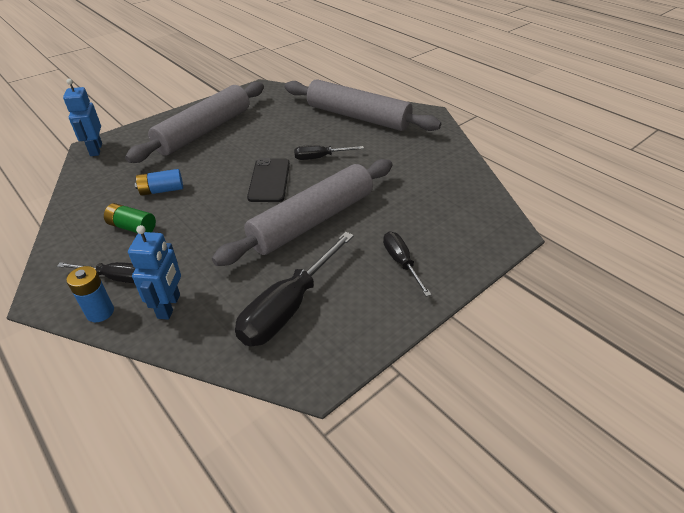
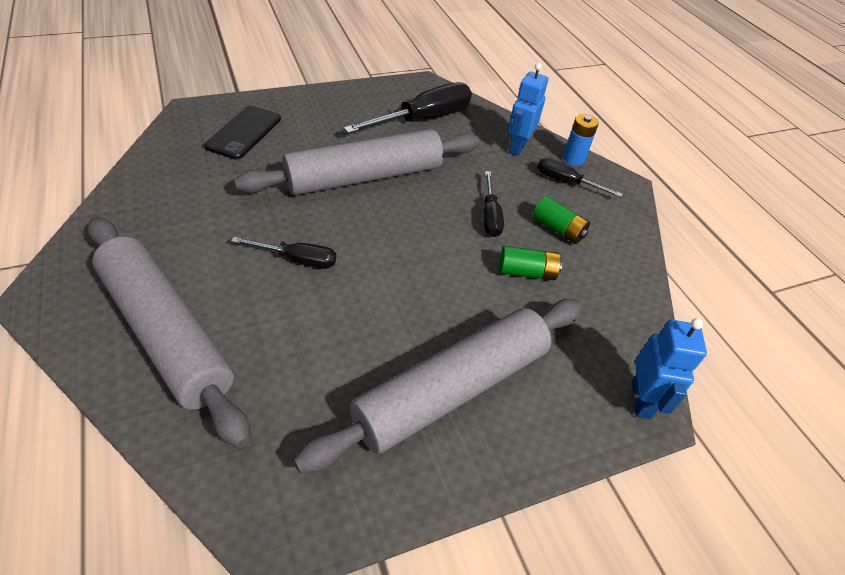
camera: 165 degrees left, 5 degrees up
(162, 190) = (526, 272): blue battery -> green battery
(269, 180) = (386, 244): black phone -> black phone (244, 132)
(401, 262) = (312, 119): black screwdriver -> black screwdriver (490, 216)

